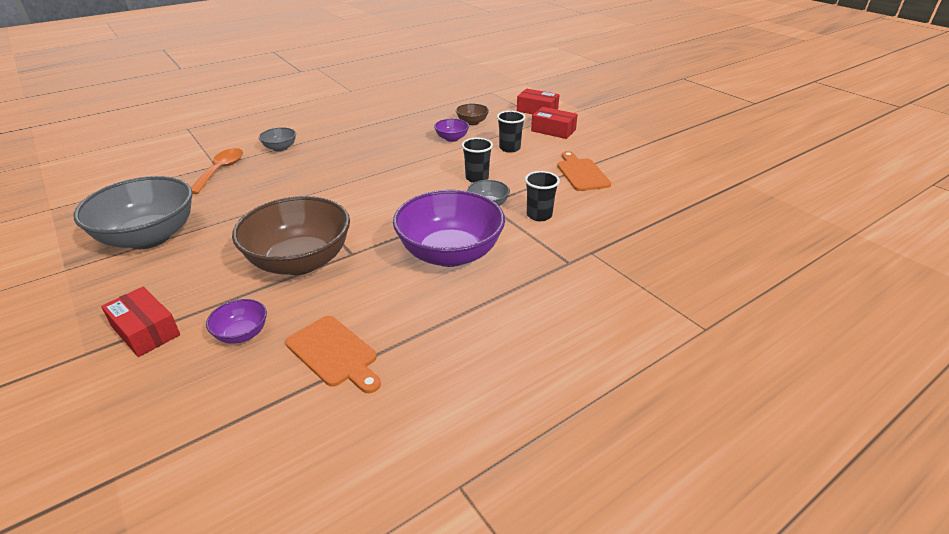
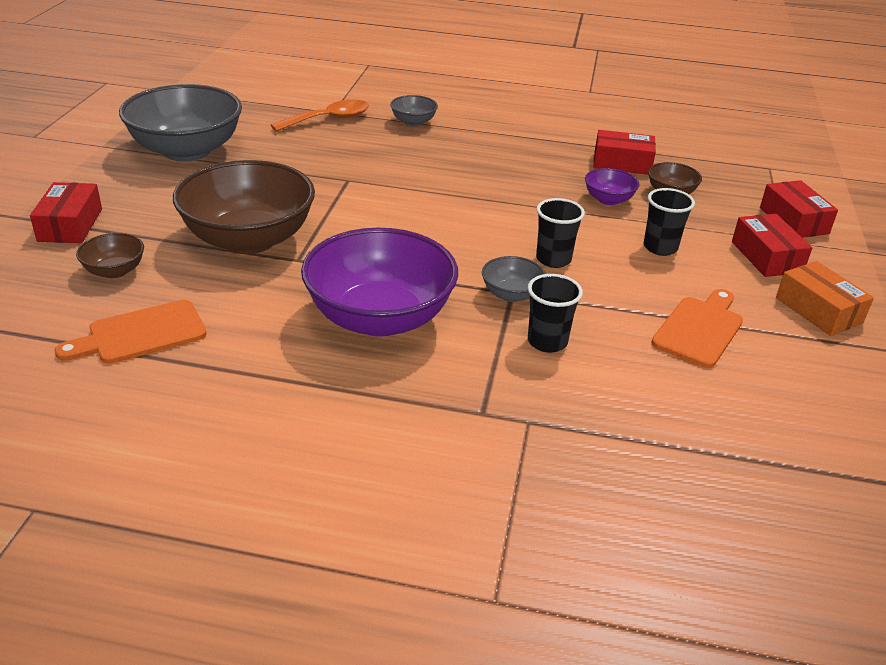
camera: 45 degrees right, 0 degrees up
(242, 334) = (114, 271): purple bowl -> brown bowl
(334, 353) = (141, 334): orange cutting board -> orange cutting board turned 60 degrees clockwise
(428, 119) = (622, 163): none -> red box
(604, 141) = (818, 310): none -> orange box

